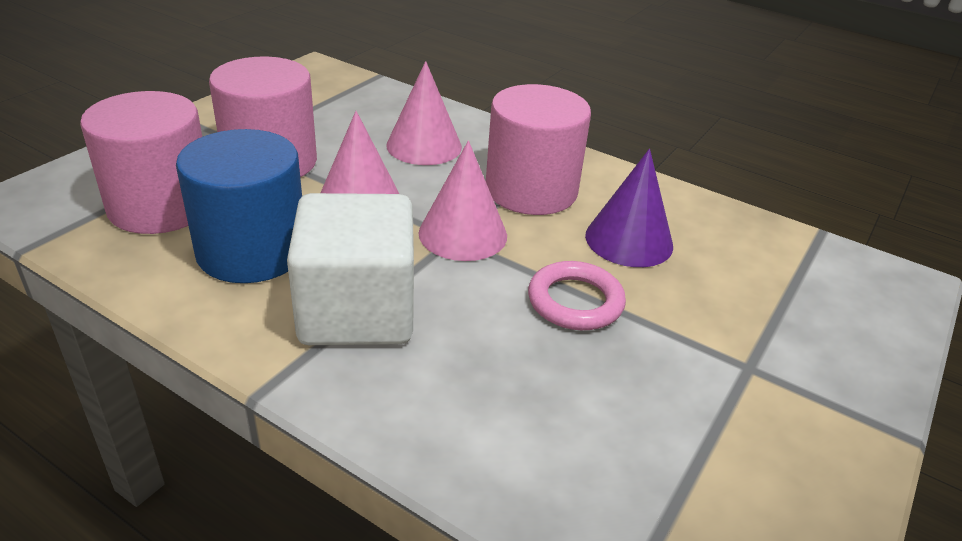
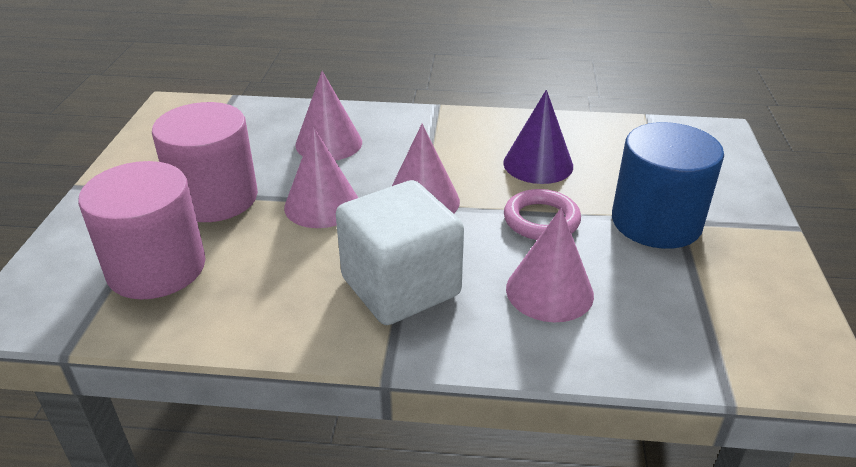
camera: 25 degrees left, 0 degrees up
(252, 251) = (274, 274): blue cylinder -> blue cylinder (656, 222)
(510, 383) = (549, 291): none -> pink cone
(531, 190) = (440, 151): pink cylinder -> none

